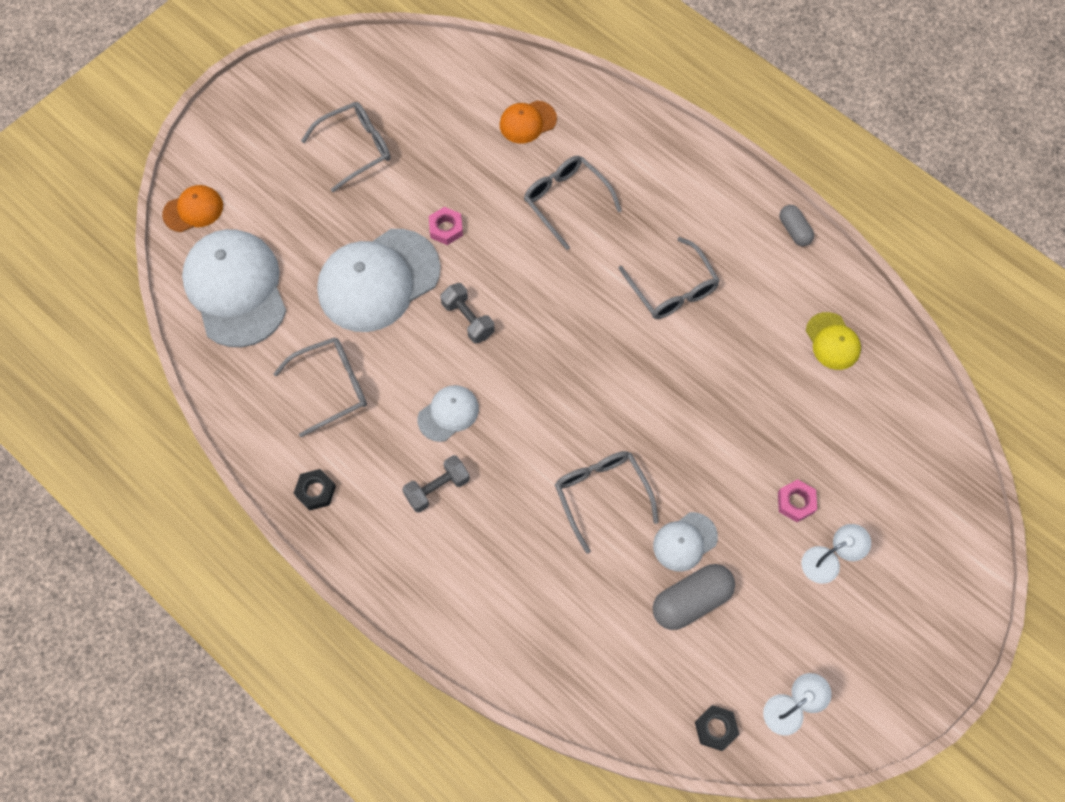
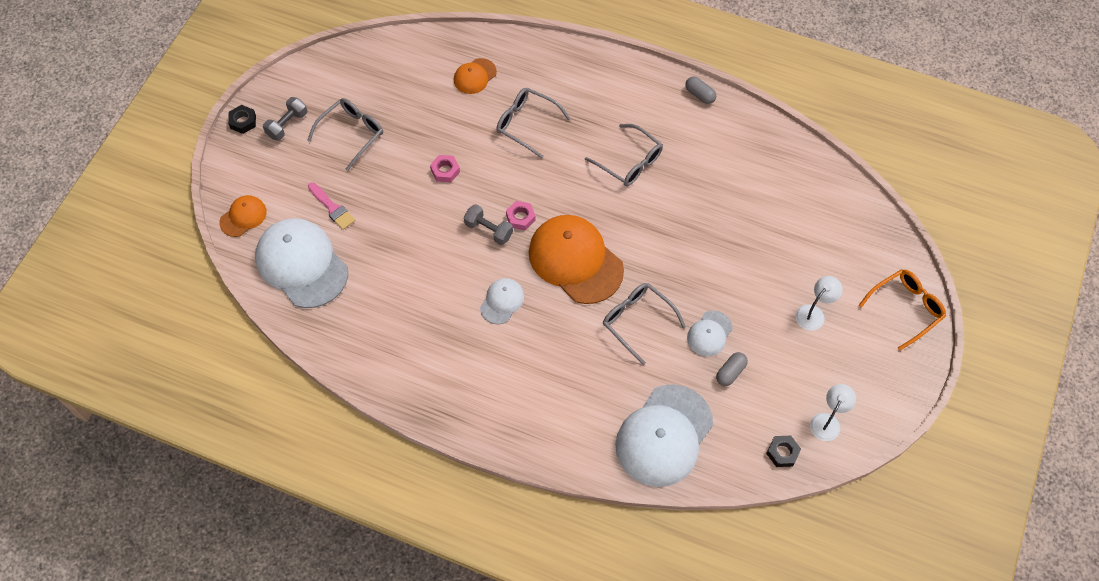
camera: 20 degrees left, 5 degrees down
(297, 232) = (332, 208): none -> pink brush
(315, 491) = (425, 389): black nut -> black nut (243, 121)
(331, 387) = (406, 311): grey glasses -> none
(378, 280) = (409, 223): white cap -> white cap (664, 435)
(437, 488) = (515, 357): grey dumbbell -> grey dumbbell (287, 125)
(557, 392) = (575, 260): none -> orange cap
(691, 601) = (730, 372): grey capsule -> grey capsule, size x0.59
(796, 502) = (776, 281): pink nut -> pink nut (520, 217)
(832, 341) = (757, 163): yellow cap -> none
(950, 596) = (905, 309): none -> orange glasses

